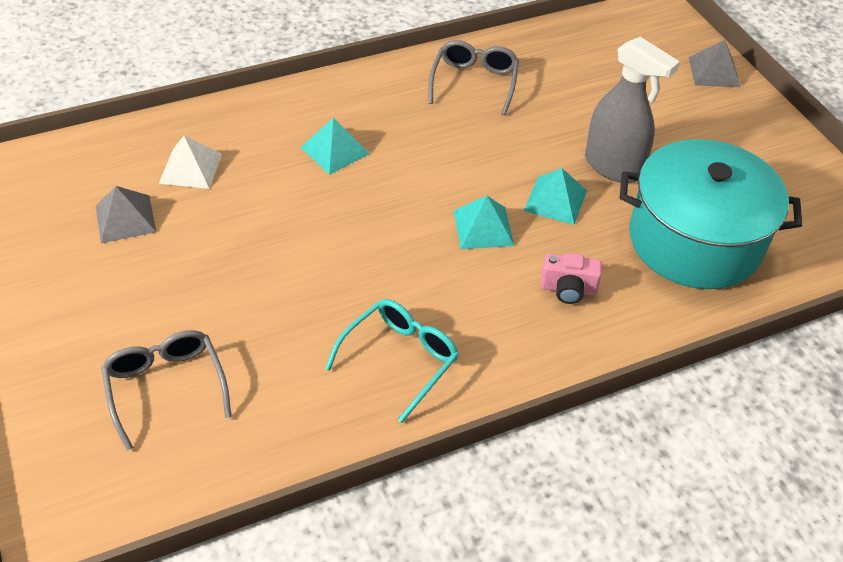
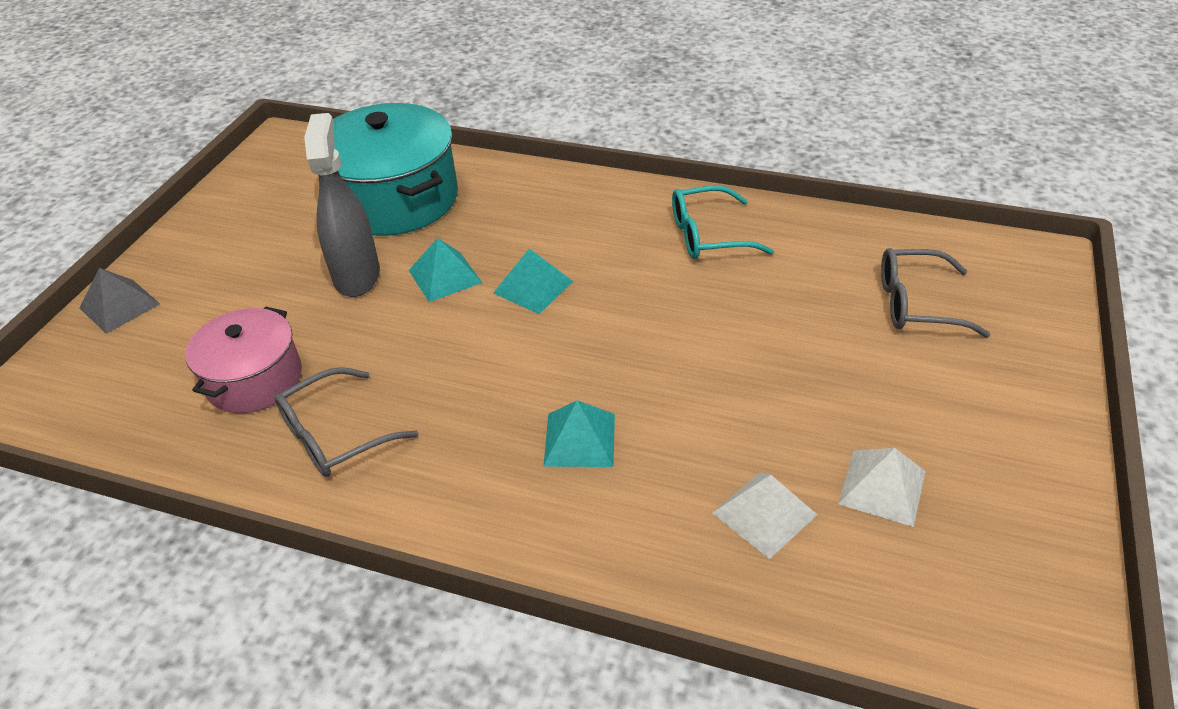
camera: 135 degrees left, 5 degrees down
(125, 219) = (882, 487): grey pyramid -> white pyramid
(166, 387) = (916, 304): grey glasses -> grey glasses turned 75 degrees clockwise
(563, 82) = (254, 379): none -> pink pot
(568, 289) = (531, 216): pink camera -> none

